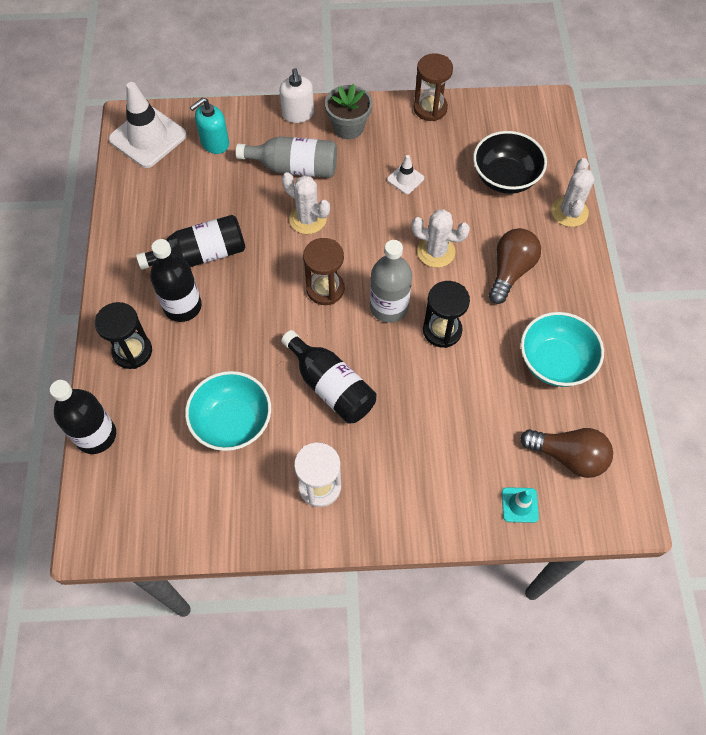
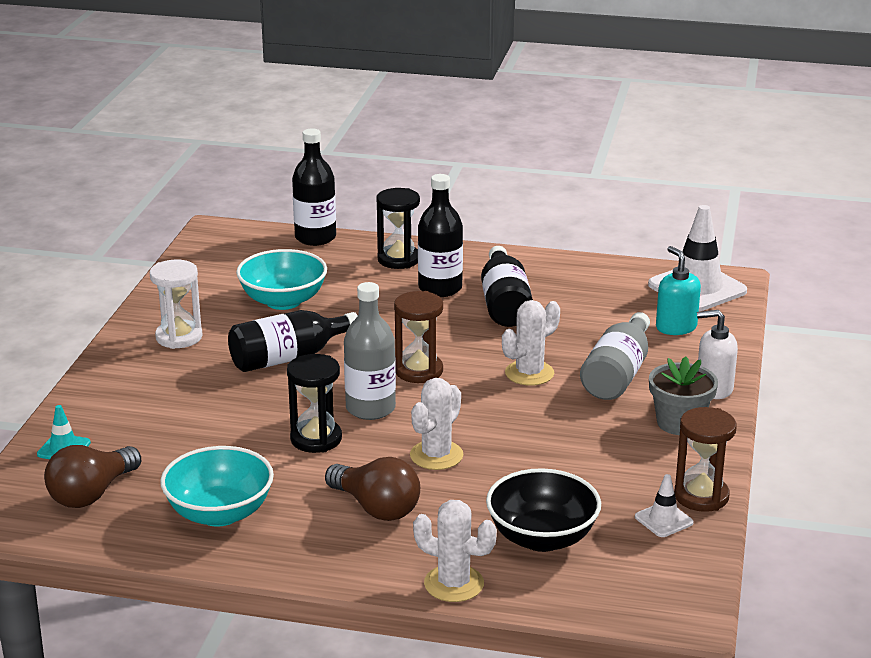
camera: 105 degrees right, 35 degrees down
(405, 179) = (570, 453): white traffic cone -> white traffic cone (663, 520)

